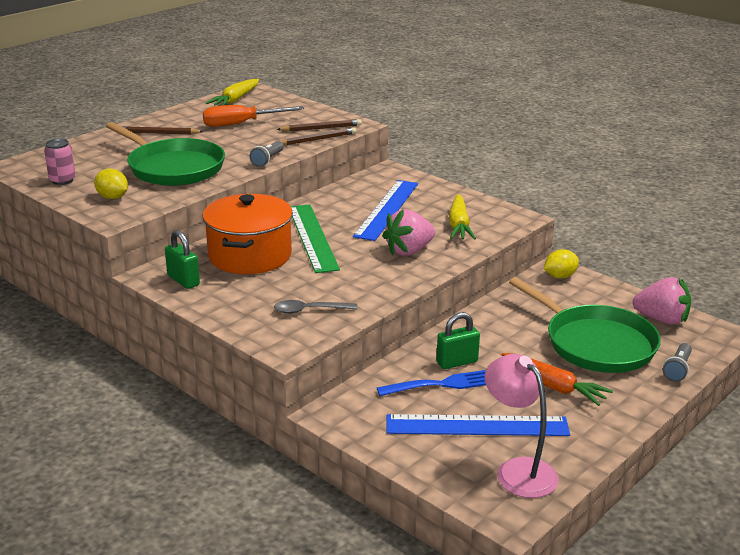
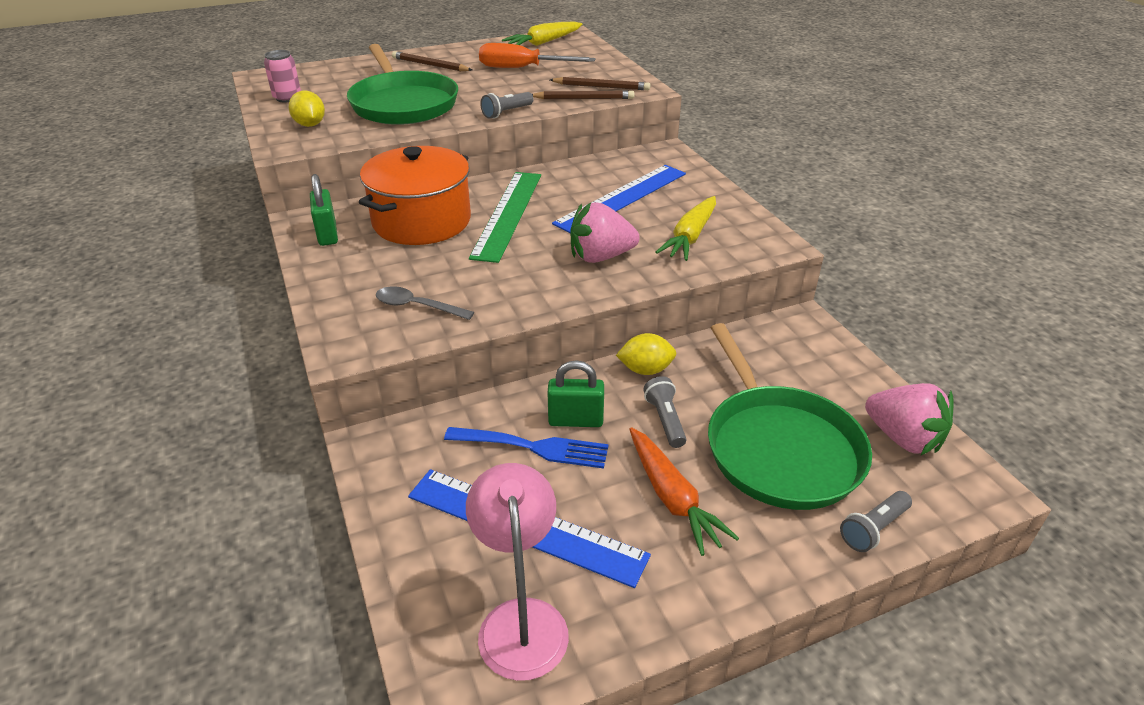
camera: 25 degrees right, 10 degrees up
(514, 347) = (665, 420): none -> grey flashlight
(560, 276) = (801, 334): yellow lemon -> yellow lemon (645, 370)

